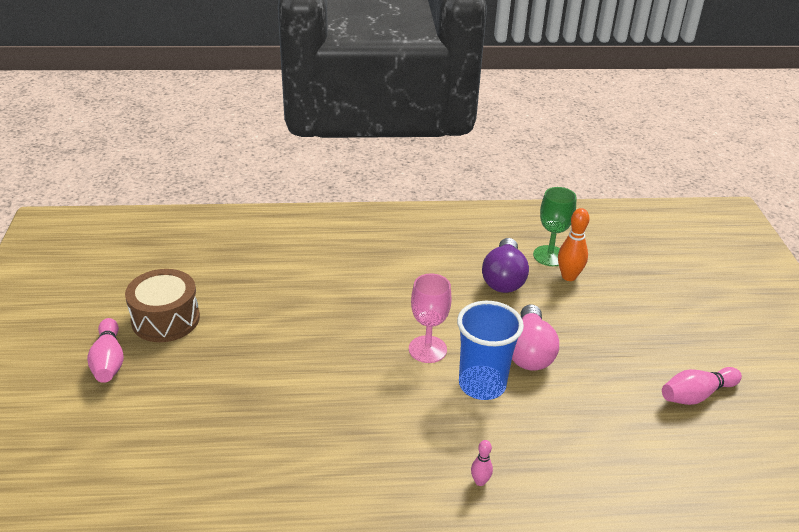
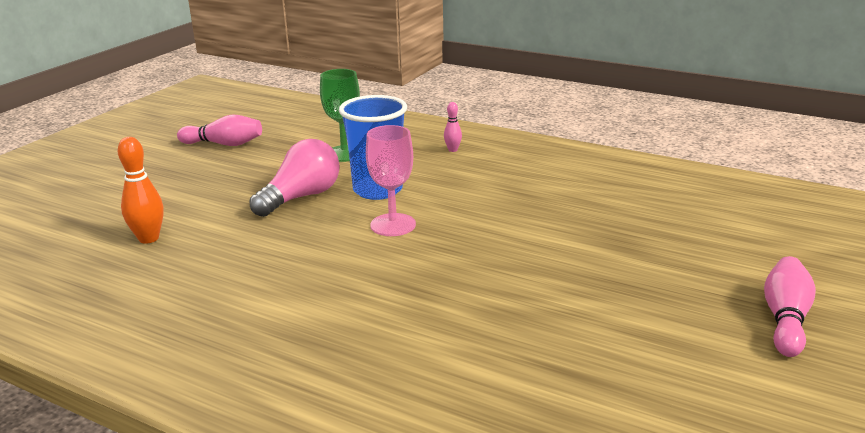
camera: 145 degrees left, 10 degrees down
(165, 319) = (697, 347): brown drum -> none
(504, 278) = (217, 258): purple light bulb -> none
(549, 256) = (124, 264): green goblet -> green goblet (344, 154)

